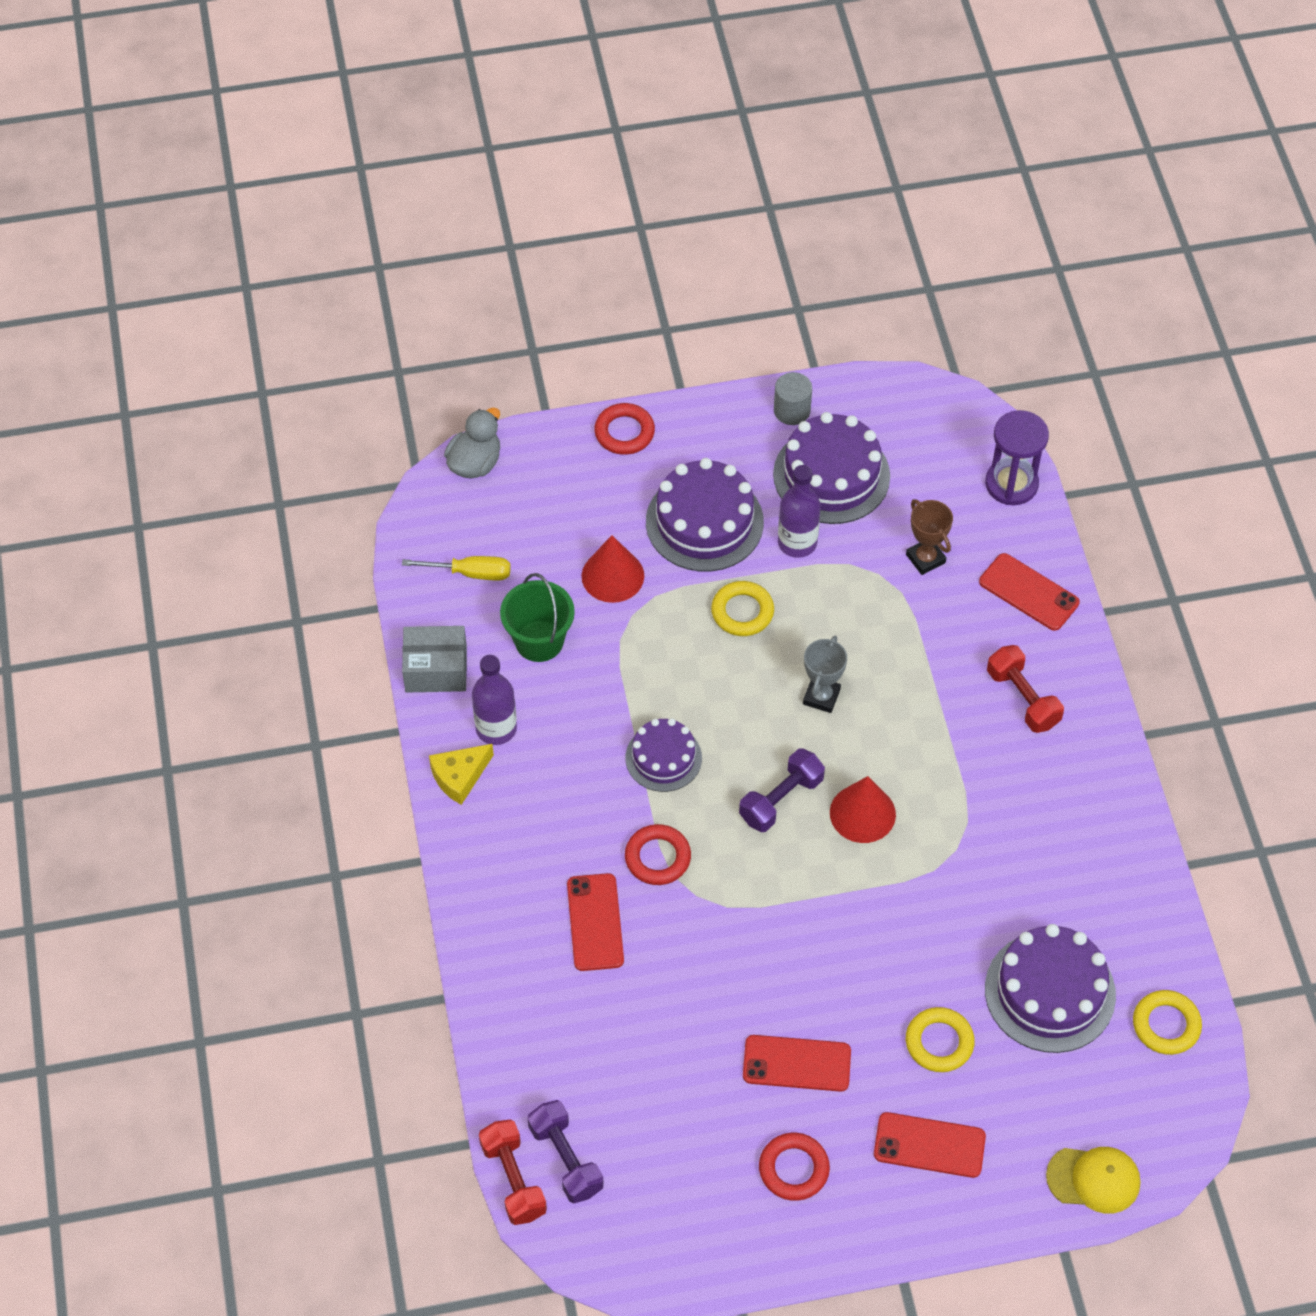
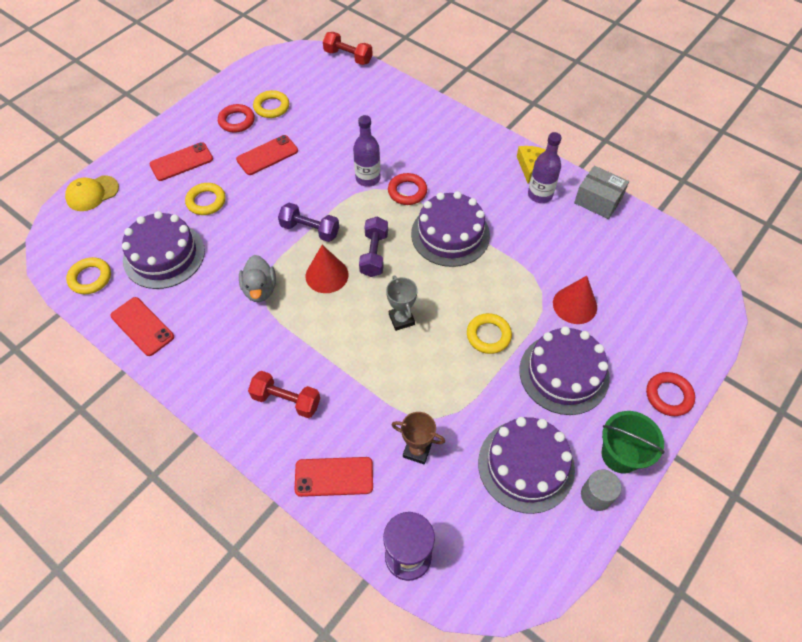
camera: 140 degrees right, 0 degrees up
(436, 669) = (598, 201): grey box -> grey box turned 75 degrees clockwise
(470, 573) = (641, 254): yellow screwdriver -> none
(475, 463) = (715, 313): grey duck -> grey duck (260, 289)
(539, 641) = (569, 246): green bucket -> green bucket (620, 455)
(566, 1159) = (334, 73): purple dumbbell -> purple dumbbell (310, 230)
(595, 922) = (407, 151): red phone -> red phone (142, 326)
(663, 758) = (450, 234): purple cake -> purple cake, size x1.62
(720, 1158) = (271, 107): none -> yellow ring
(797, 543) = (501, 401): purple bottle -> purple bottle (368, 178)

